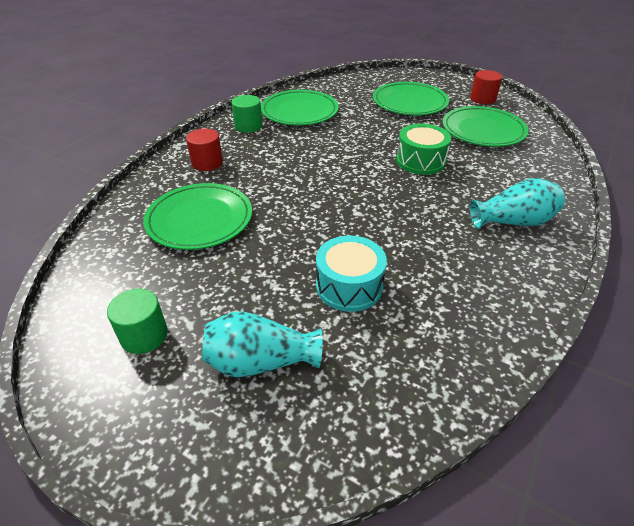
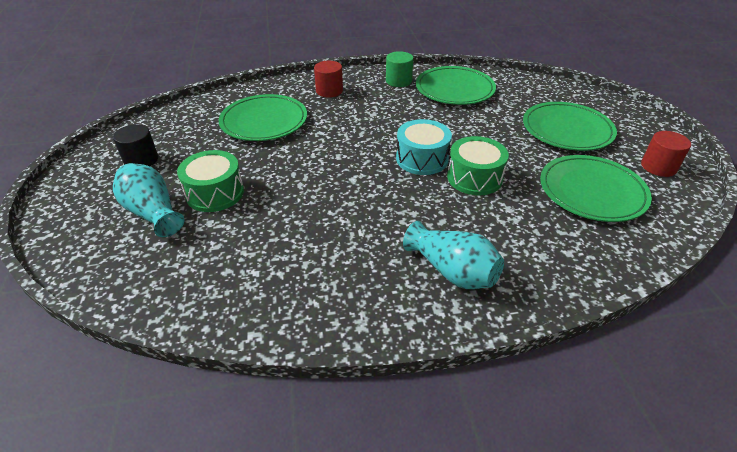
camera: 50 degrees right, 0 degrees up
(144, 335) = (141, 160): green cylinder -> black cylinder
(280, 301) = (215, 193): none -> green drum
(349, 286) = (260, 215): turquoise drum -> turquoise drum (422, 159)

